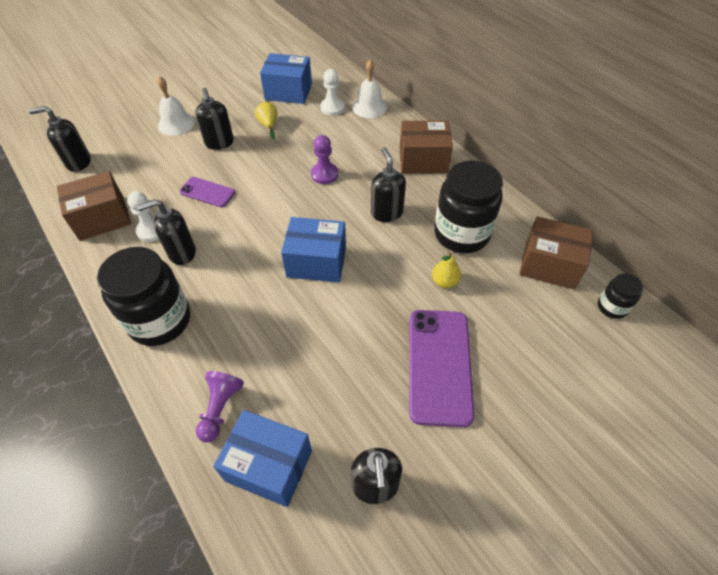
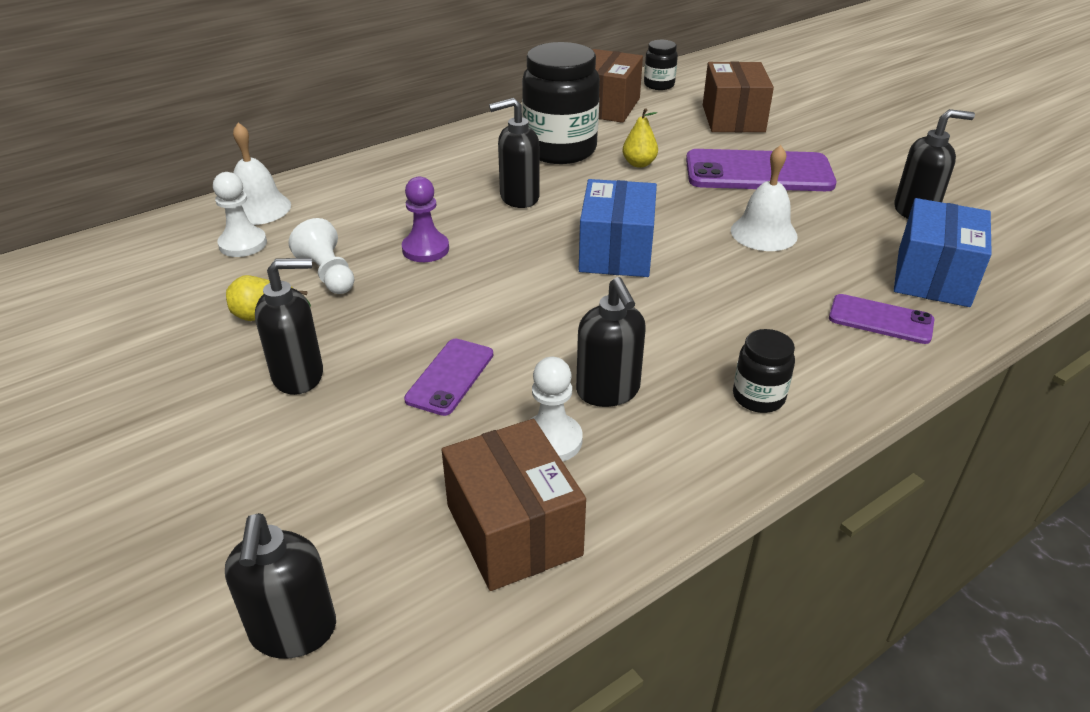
camera: 90 degrees left, 15 degrees down
(160, 320) = (758, 397): black jar -> black jar, size x0.48
(176, 124) = (197, 454): white bell -> white bell (763, 233)
(220, 409) = (880, 319): purple pawn -> purple phone
(288, 92) = (160, 295): blue box -> none
(301, 141) = (328, 274): none -> white pawn
(423, 160) = (412, 168): brown box -> brown box (733, 118)

